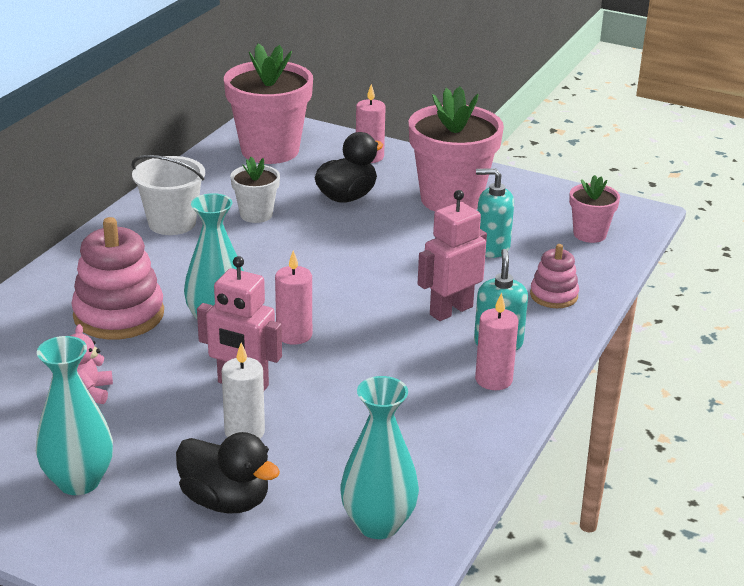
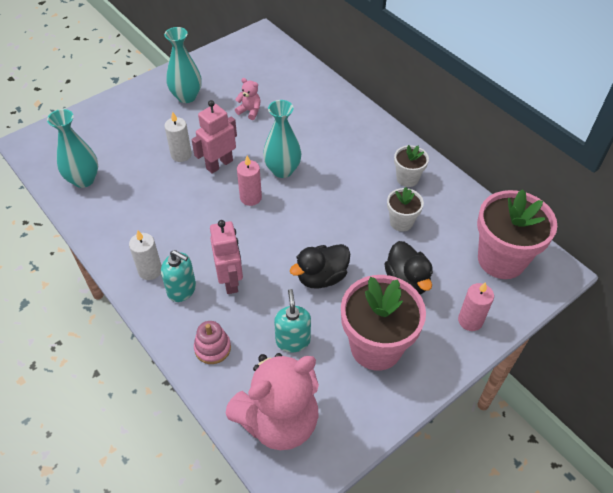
camera: 115 degrees right, 20 degrees up
(119, 315) = (312, 134): pink stacking toy -> none
(172, 223) = (407, 178): white bucket -> white flower pot
(226, 500) = (139, 136): black duck -> black duck (321, 277)
(492, 248) = (293, 340): turquoise soap dispenser -> turquoise soap dispenser turned 45 degrees counterclockwise
(493, 380) = (150, 270): pink candle -> white candle
(589, 234) = (279, 420): pink flower pot -> pink teddy bear

